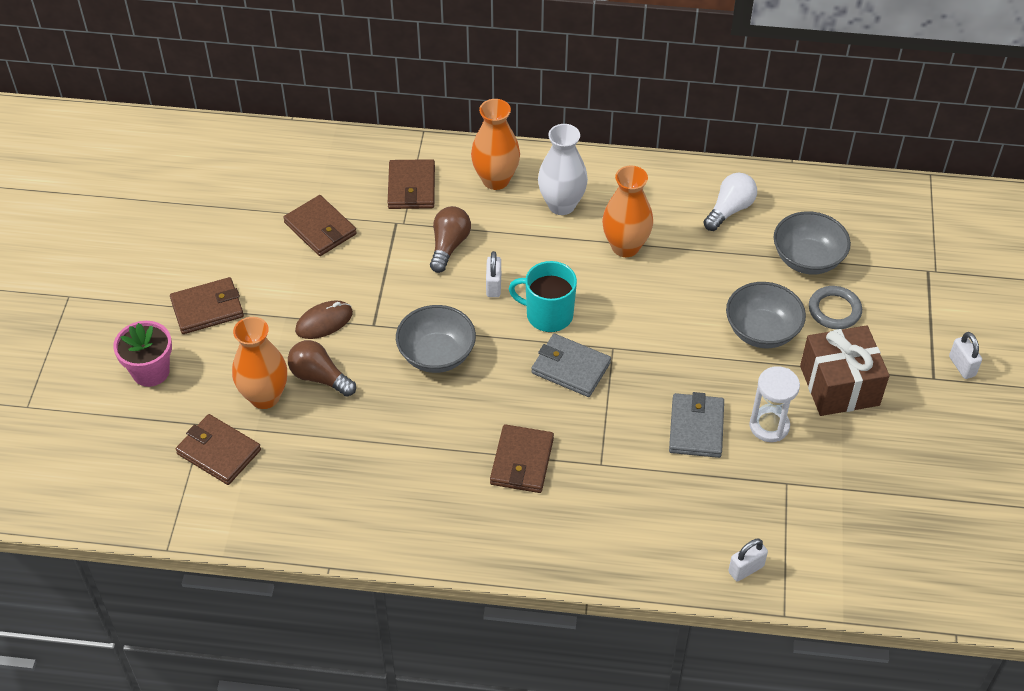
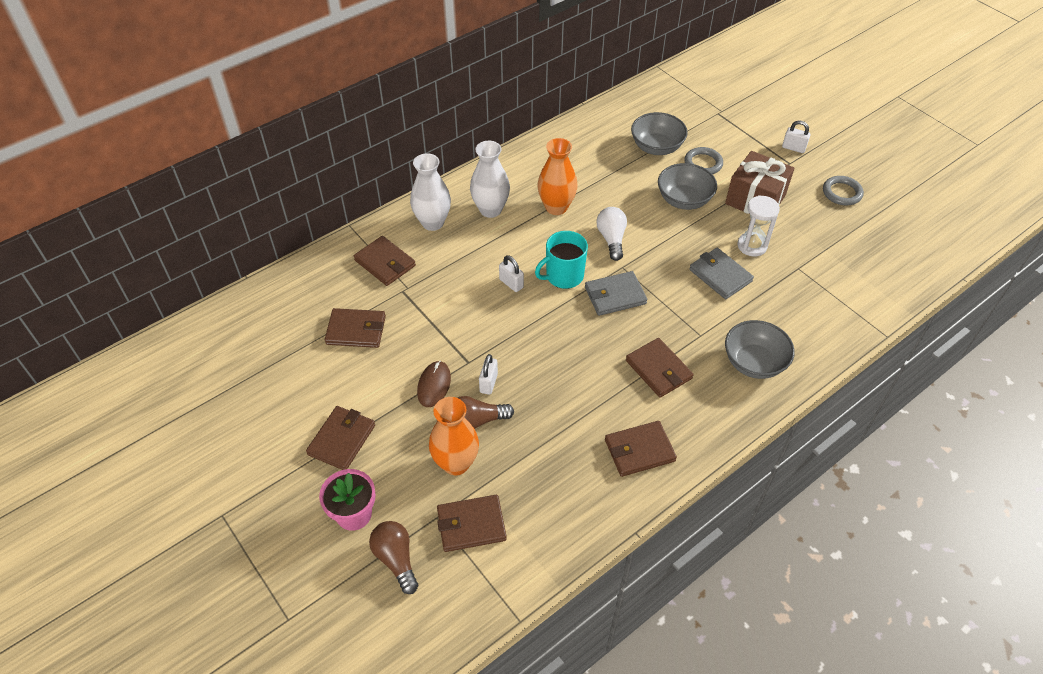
camera: 45 degrees left, 0 degrees up
(416, 510) = (639, 450): none -> brown wallet
(436, 355) = (530, 349): grey bowl -> grey bowl (754, 363)
(449, 246) = (454, 280): brown light bulb -> brown light bulb (396, 559)
(495, 180) = (433, 222): orange vase -> white vase
(729, 210) = (585, 149): white light bulb -> white light bulb (611, 239)
(746, 569) = (840, 328): white padlock -> white padlock (488, 383)
(948, 450) = (842, 193): none -> grey ring

